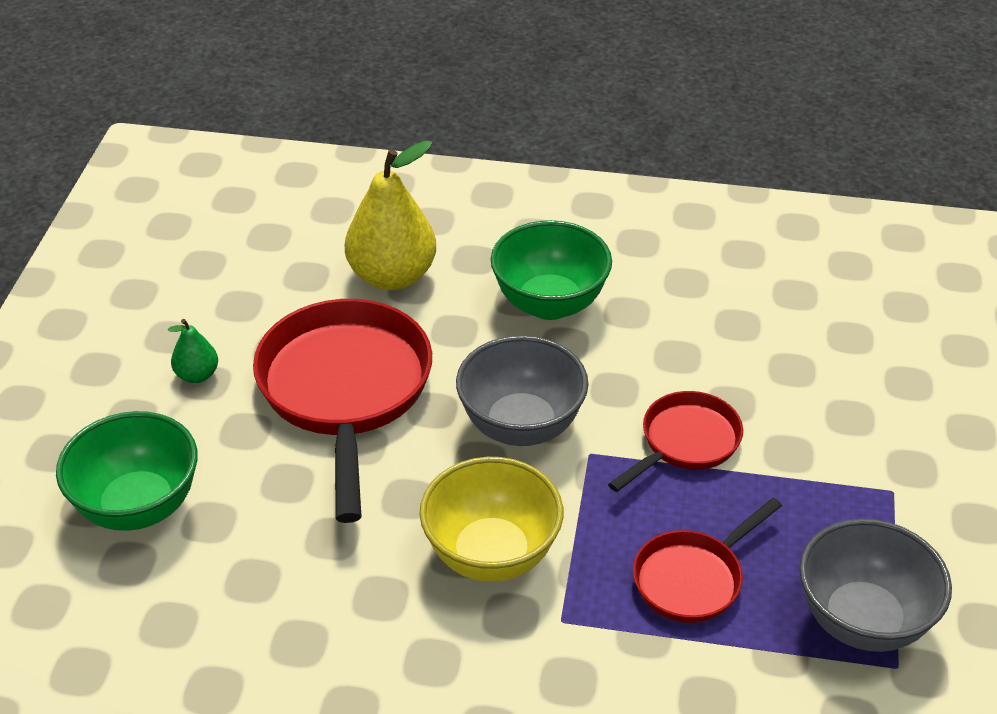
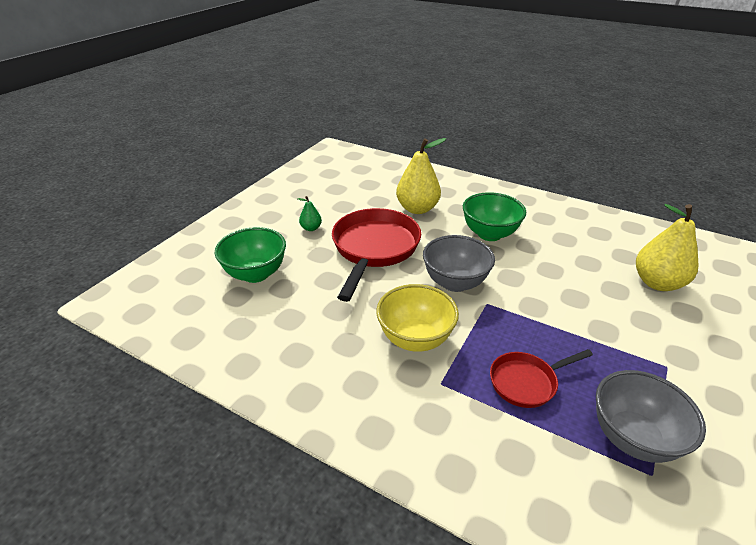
camera: 20 degrees right, 5 degrees down
(685, 442) = (543, 311): red pan -> none
(856, 337) = (657, 283): none -> yellow pear

